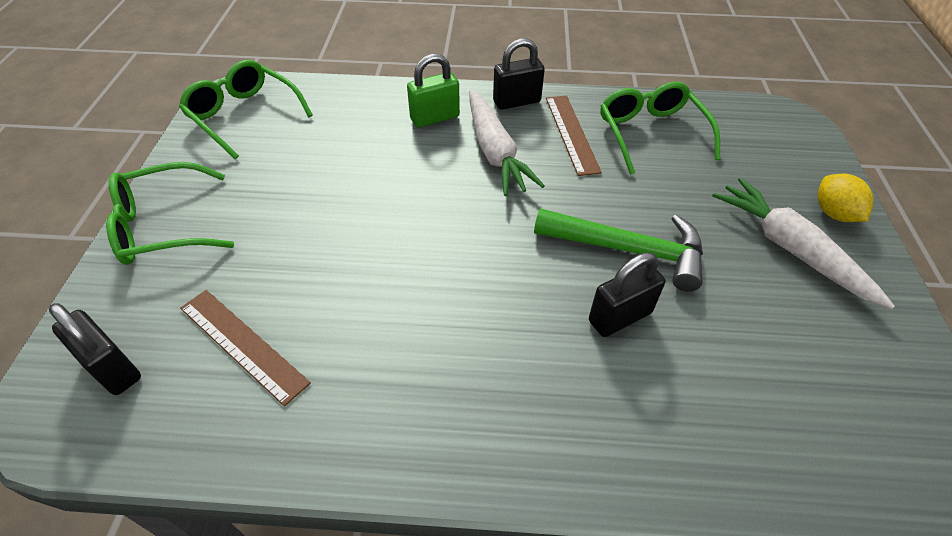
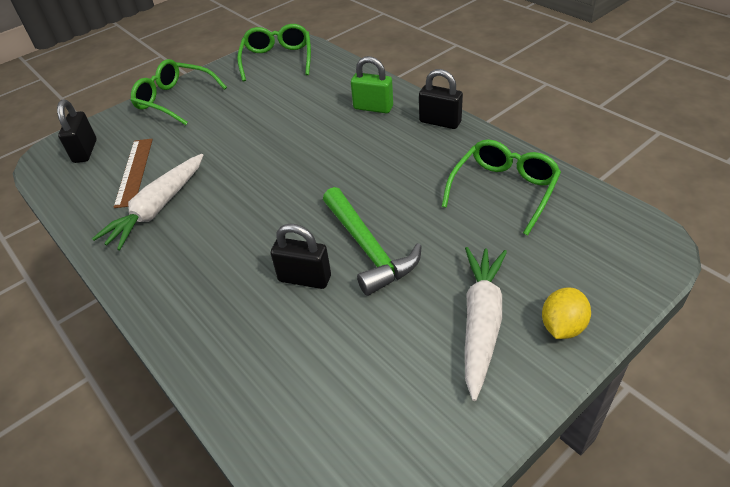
camera: 50 degrees right, 5 degrees down
(495, 152) = (378, 146): white carrot -> white carrot (157, 208)
(571, 133) = (445, 160): brown ruler -> none

